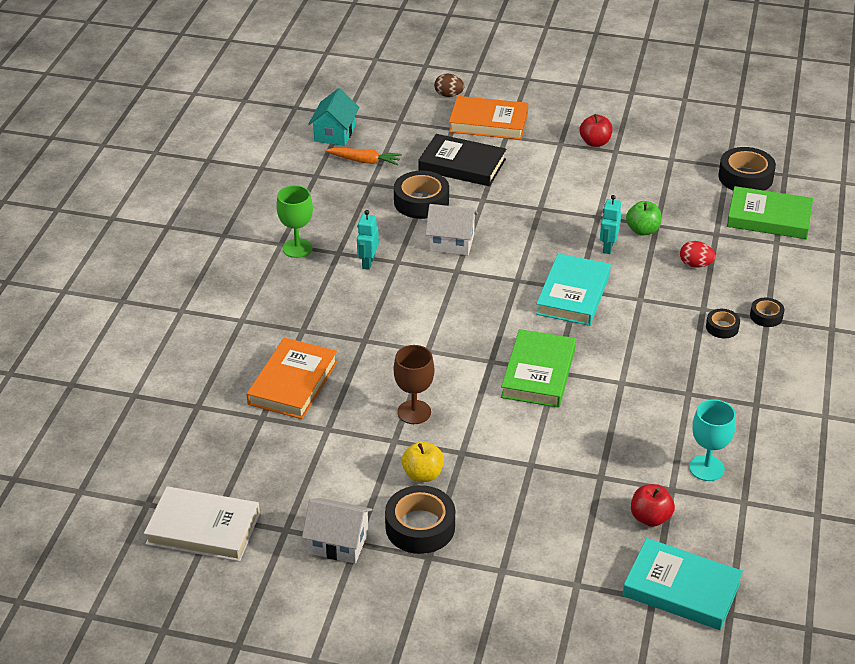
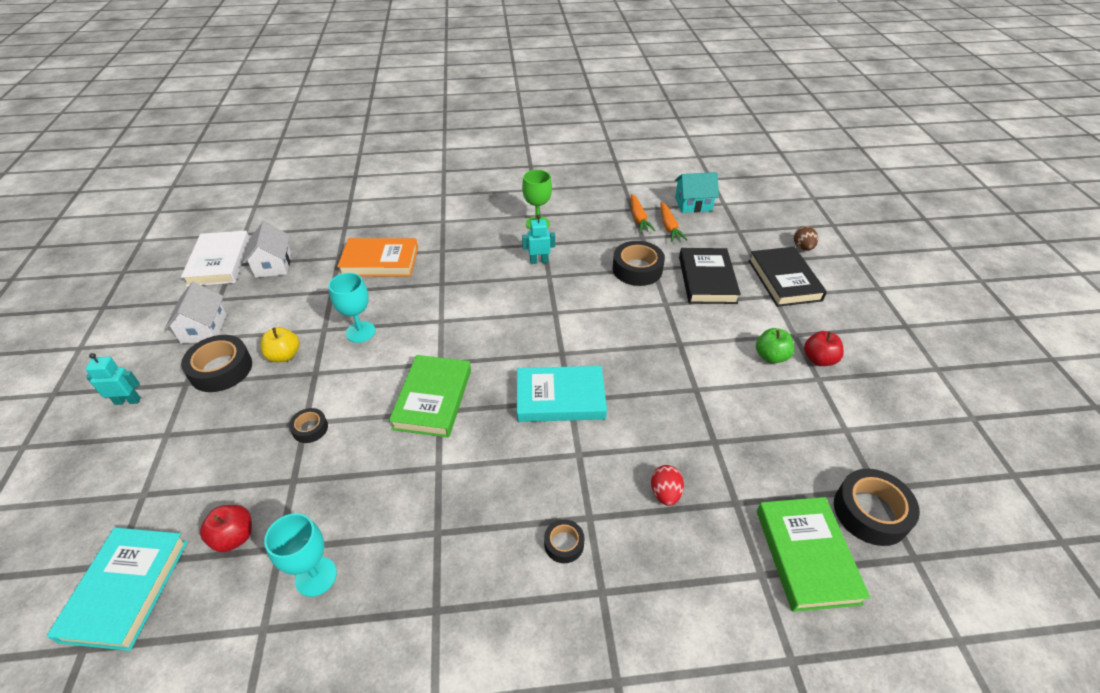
camera: 70 degrees right, 5 degrees up
(335, 176) = (638, 218): none -> orange carrot
(414, 412) = (360, 332): brown goblet -> turquoise goblet
(451, 242) = (592, 299): white house -> white house (273, 265)
(488, 122) = (784, 280): orange book -> black book
(538, 373) = (433, 399): green book -> green book turned 75 degrees counterclockwise
(608, 247) = (650, 408): turquoise robot -> turquoise robot (128, 401)
(642, 230) = (697, 431): green apple -> green apple (771, 356)
(766, 316) = (606, 590): black tape -> black tape (310, 428)

